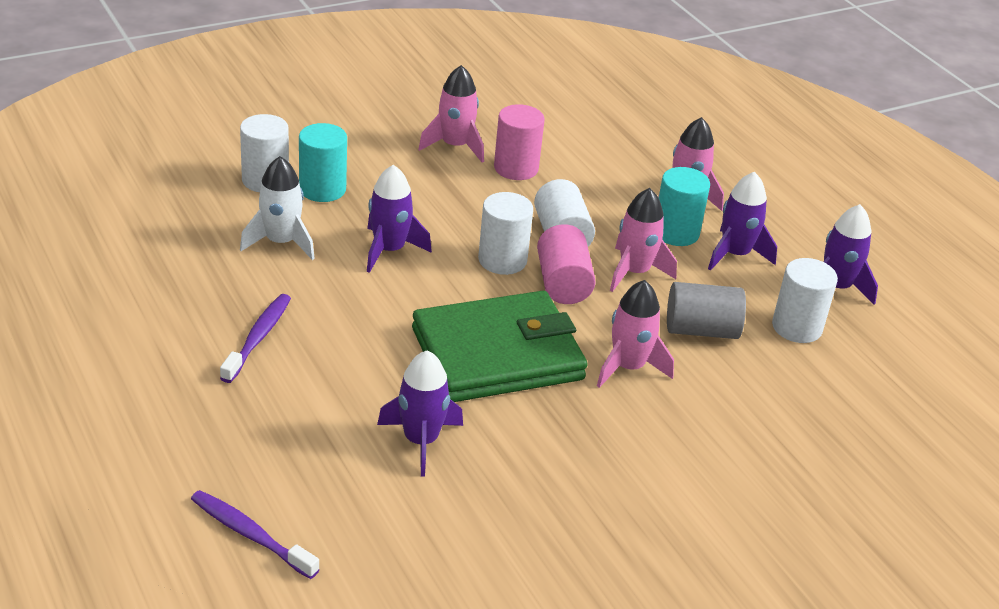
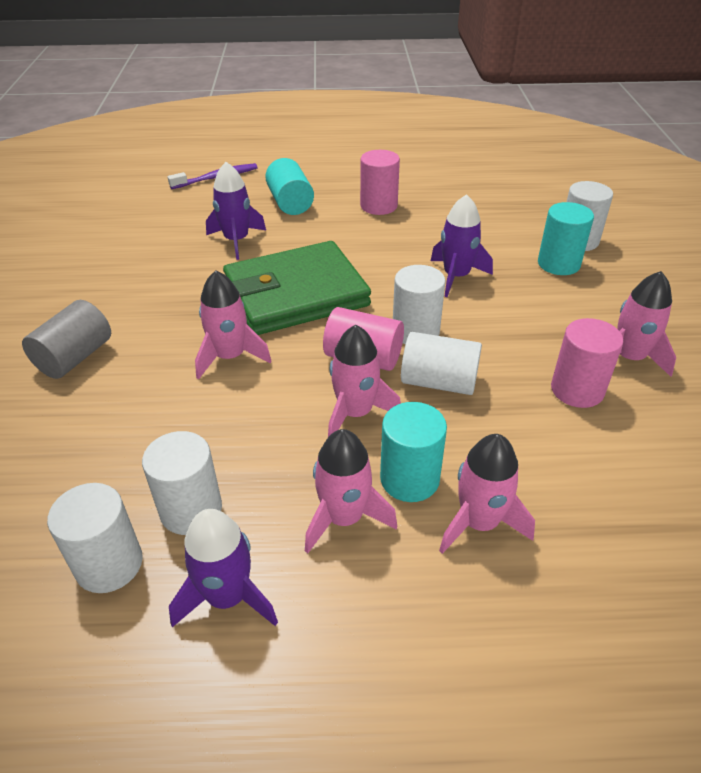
camera: 120 degrees right, 5 degrees up
(258, 338) = (378, 206): purple toothbrush -> pink cylinder
(281, 242) = (486, 232): white rocket -> none
(292, 423) = (290, 203): none -> turquoise cylinder
(497, 354) = (296, 294): green wallet -> green wallet turned 60 degrees clockwise
(701, 330) = (241, 426): grey cylinder -> grey cylinder (75, 357)
(735, 254) = (344, 518): purple rocket -> pink rocket
(870, 349) = (109, 564): none -> white cylinder

